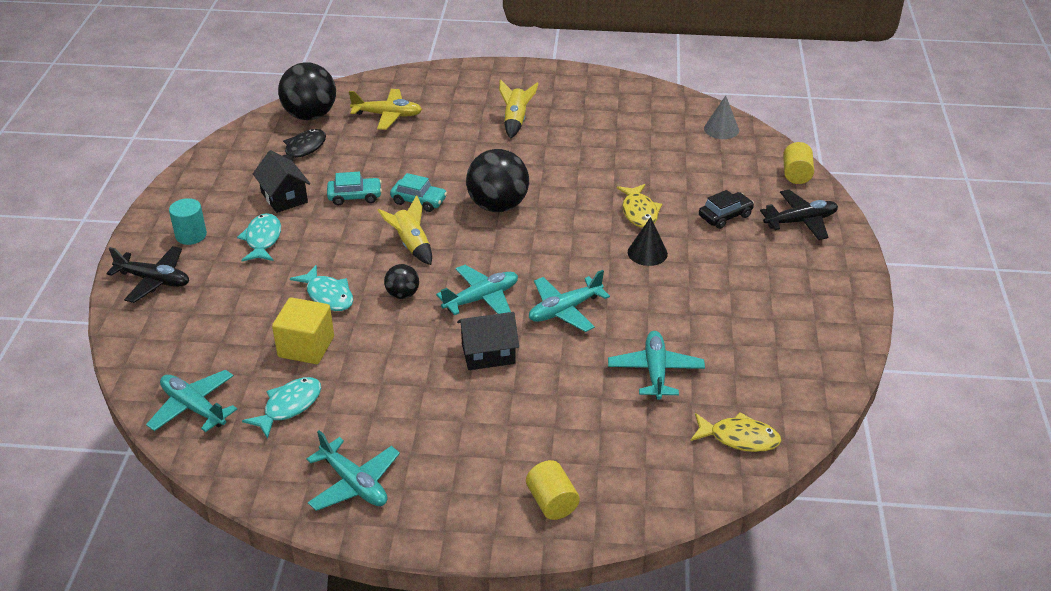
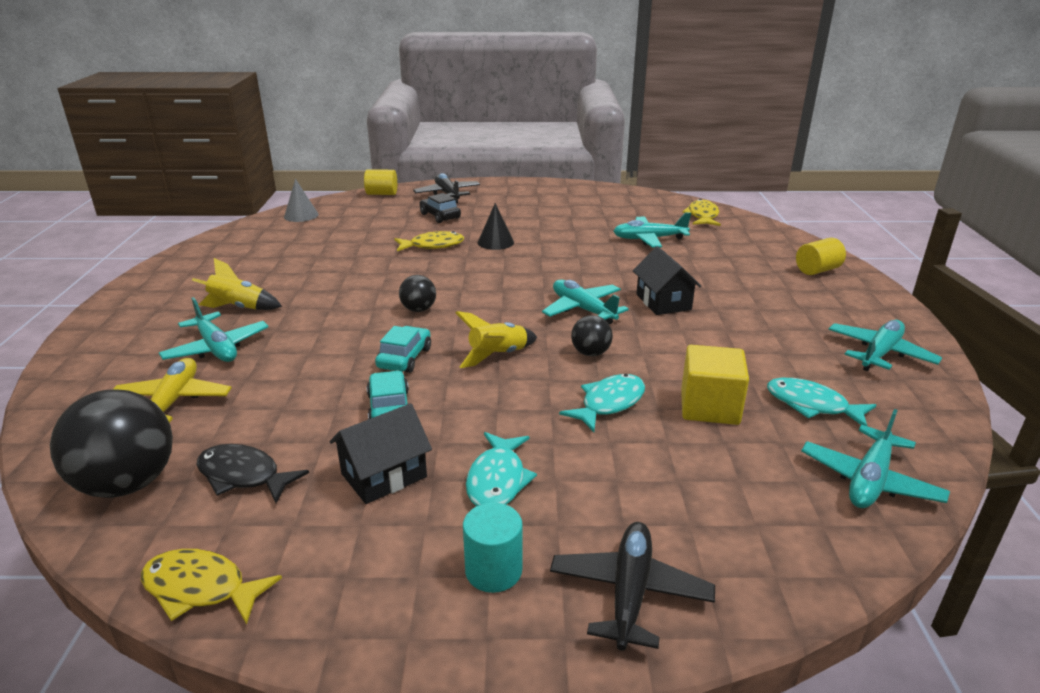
camera: 95 degrees left, 10 degrees down
(221, 149) = (201, 588): none -> yellow fish
(262, 239) = (497, 480): turquoise fish -> turquoise fish turned 75 degrees counterclockwise
(498, 206) = (418, 309): black ball -> black ball, size x0.51
(565, 310) = (586, 272): turquoise plane -> turquoise plane (216, 348)

